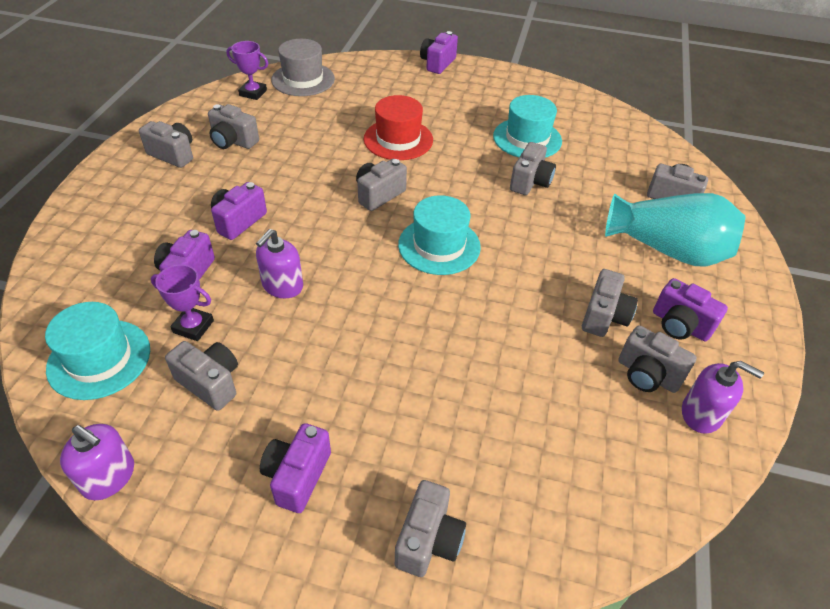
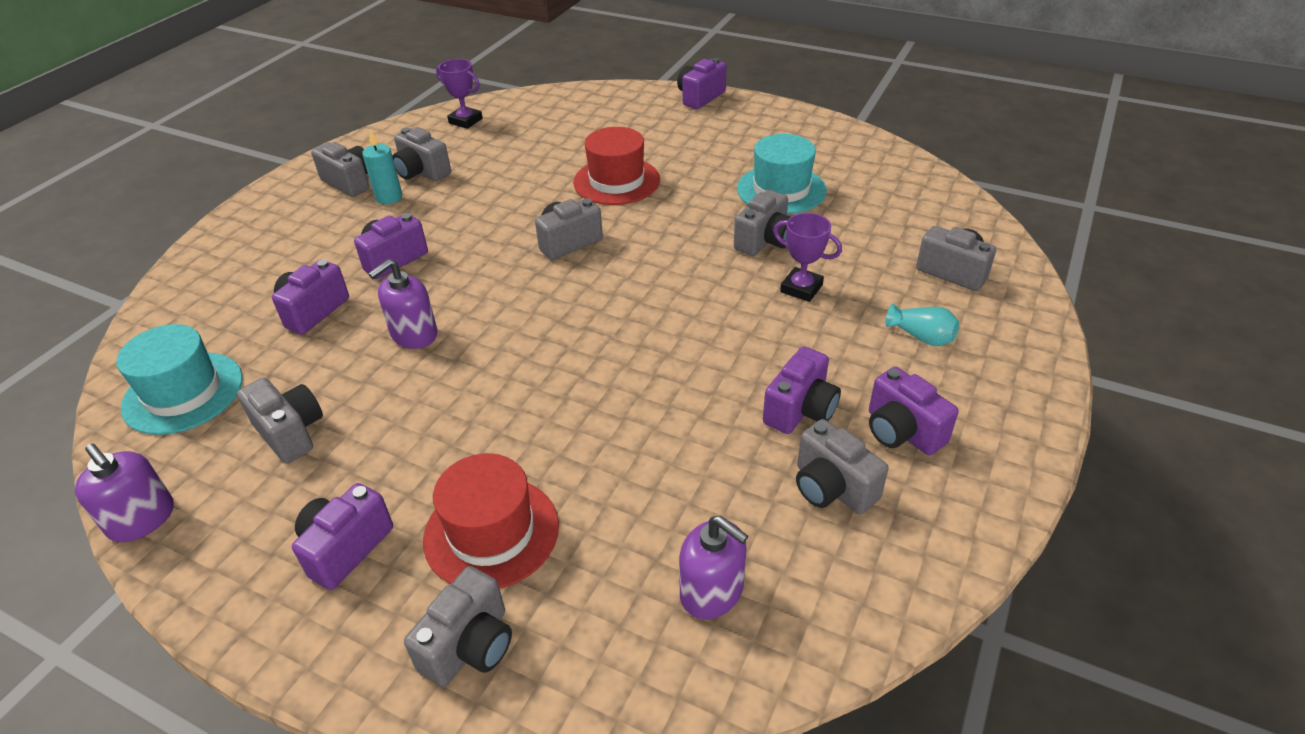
camera: 15 degrees right, 5 degrees down
(193, 326) = (297, 369): purple trophy -> purple trophy (801, 288)
(213, 166) = (389, 197): none -> turquoise candle
(303, 79) = (529, 108): grey hat -> none
(410, 445) = (491, 532): none -> red hat
(439, 246) = (619, 306): turquoise hat -> none
(604, 316) = (800, 410): grey camera -> purple camera
(668, 249) = (921, 336): turquoise vase -> turquoise vase, size x0.41
(701, 414) = (889, 546): purple soap dispenser -> purple soap dispenser (712, 591)

